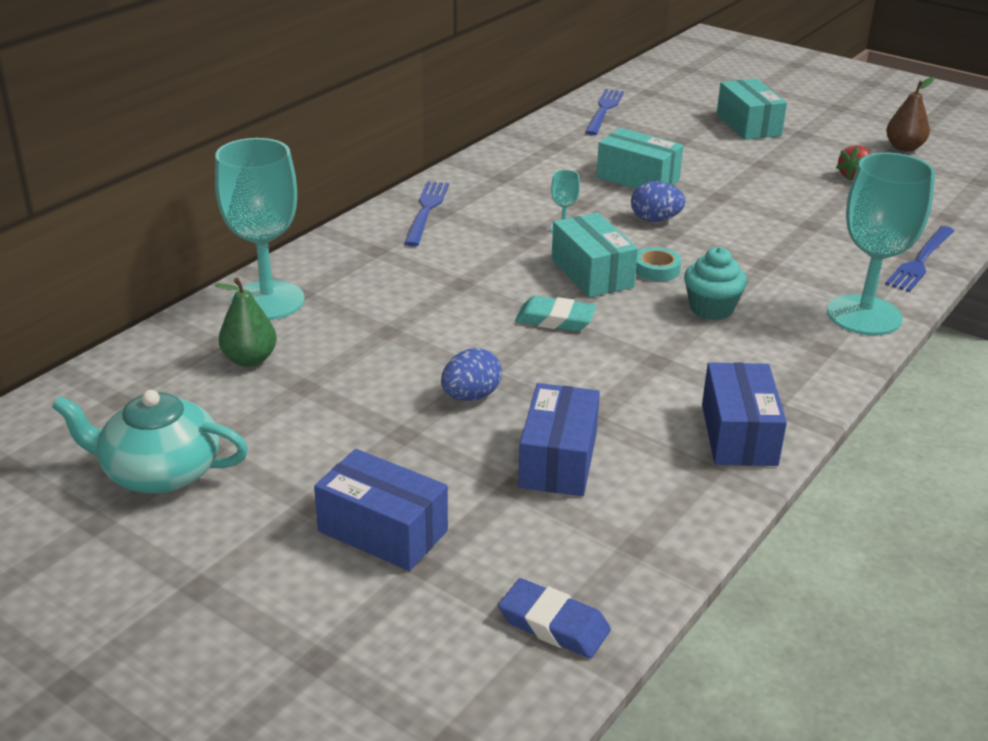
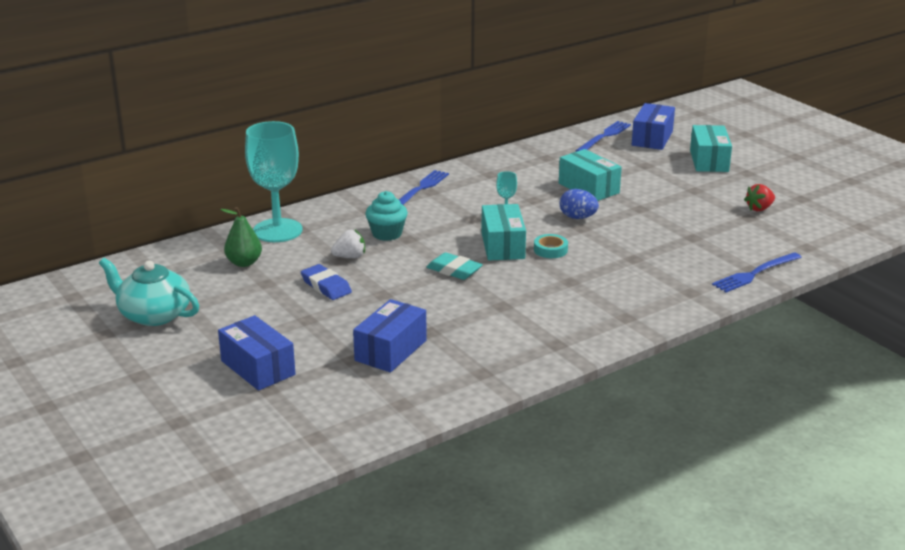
camera: 20 degrees right, 5 degrees down
(398, 324) = (350, 257): none -> white strawberry
(471, 396) = (364, 306): blue egg -> none
(554, 624) = (320, 432): blue eraser -> blue eraser (326, 286)
(711, 309) = (568, 280): turquoise cupcake -> turquoise cupcake (387, 234)
(738, 434) = (519, 357): blue box -> blue box (652, 138)
(864, 315) = (676, 302): turquoise goblet -> none
(904, 148) = (822, 193): brown pear -> none

